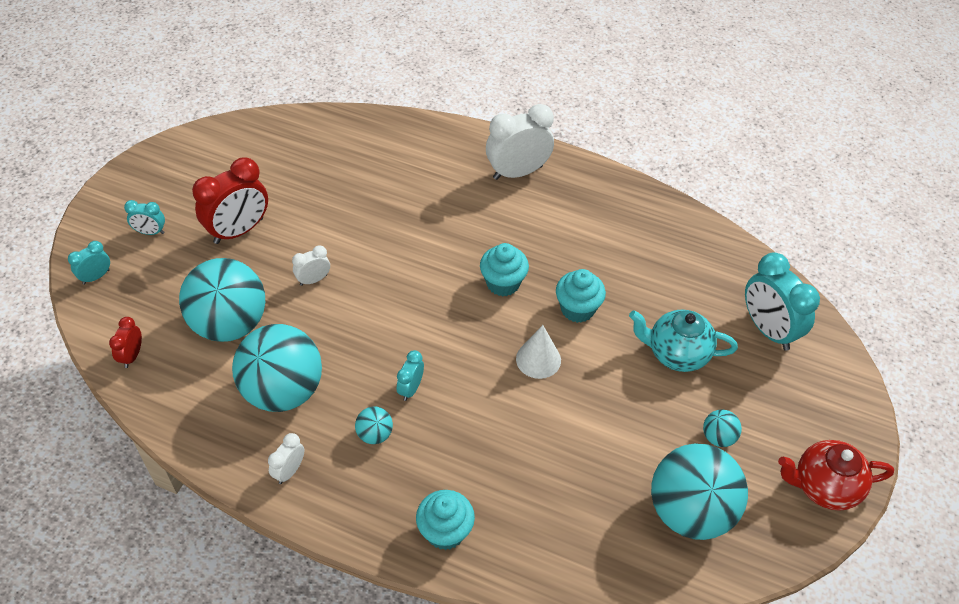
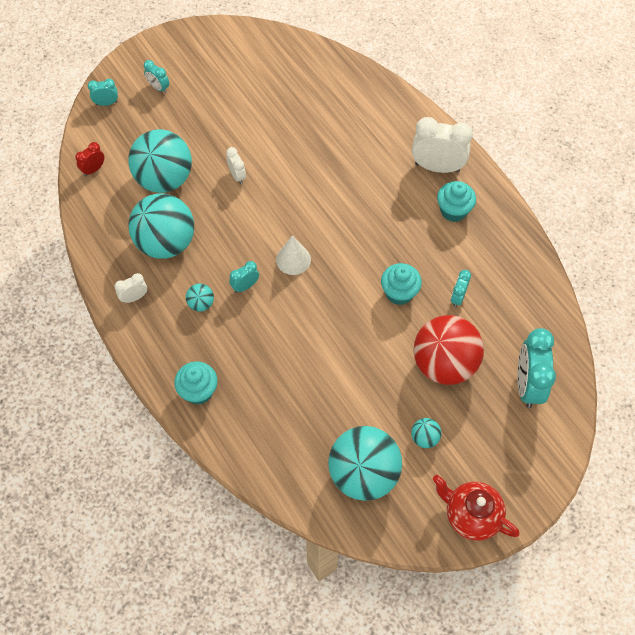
camera: 35 degrees right, 10 degrees up
(239, 231) = (214, 115): red clock -> none
(313, 280) = (237, 176): white clock -> white clock turned 60 degrees clockwise
(503, 283) = (361, 246): turquoise cupcake -> turquoise cupcake (453, 211)
(538, 359) = (344, 313): white cone -> white cone (293, 259)
(637, 283) = (457, 297): none -> turquoise clock
(676, 354) = (444, 364): turquoise teapot -> red ball

